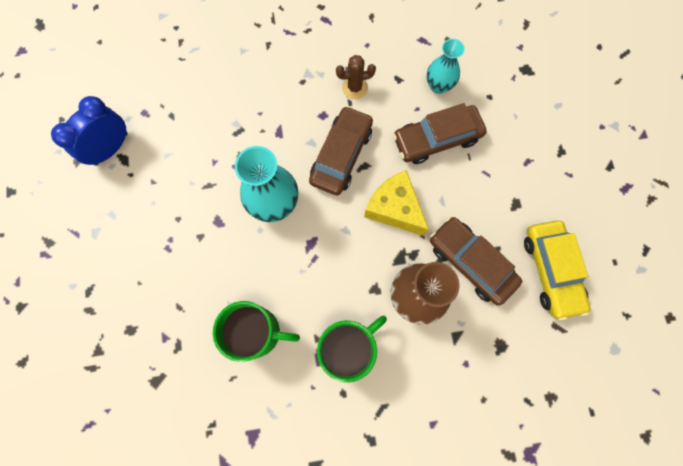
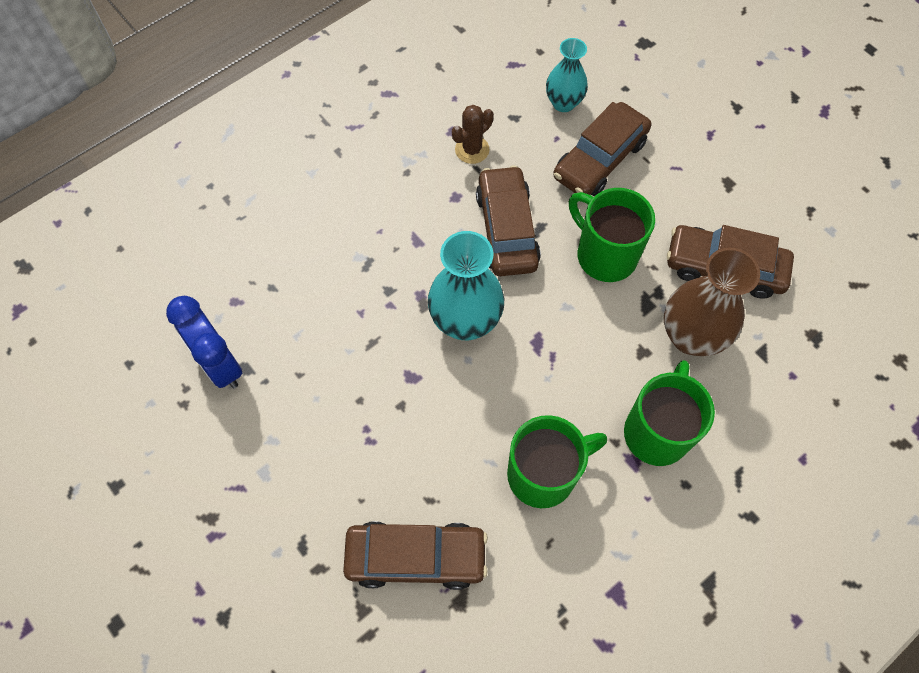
camera: 30 degrees left, 10 degrees down
(111, 148) = (220, 364): blue clock -> blue clock turned 45 degrees counterclockwise
(148, 338) = (416, 557): none -> brown car
(394, 208) = (604, 255): yellow cheese -> green mug
(551, 271) = (810, 231): yellow car -> none

